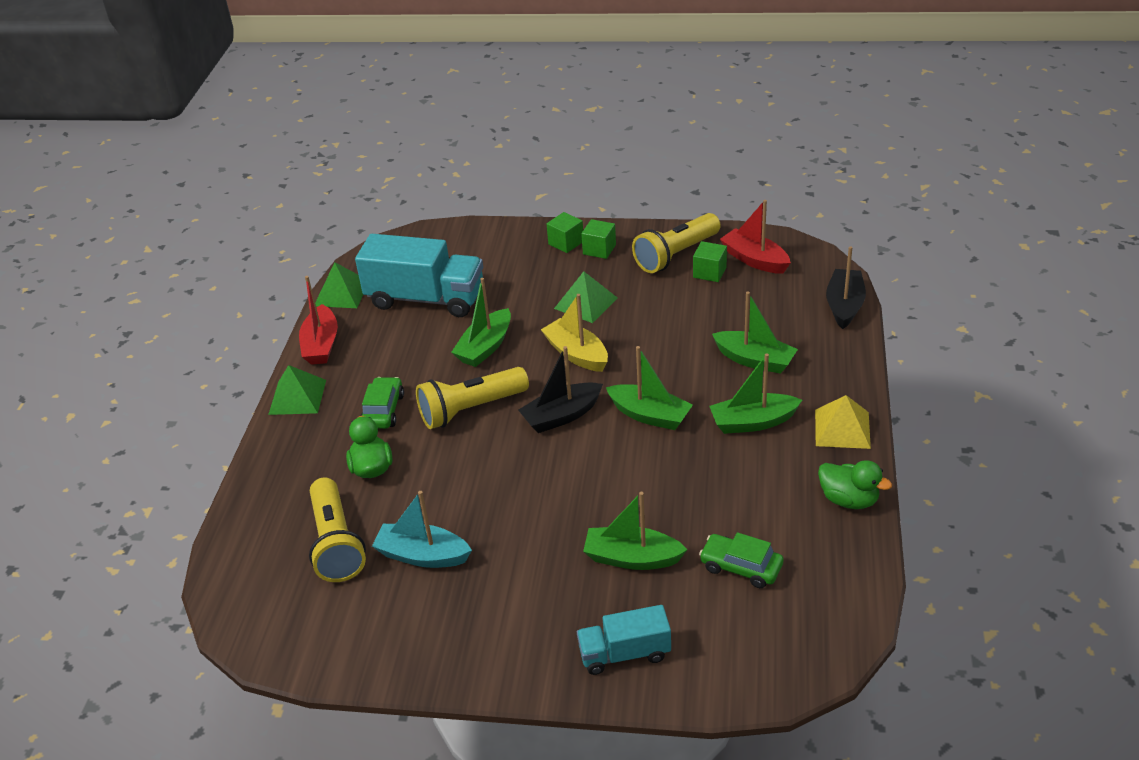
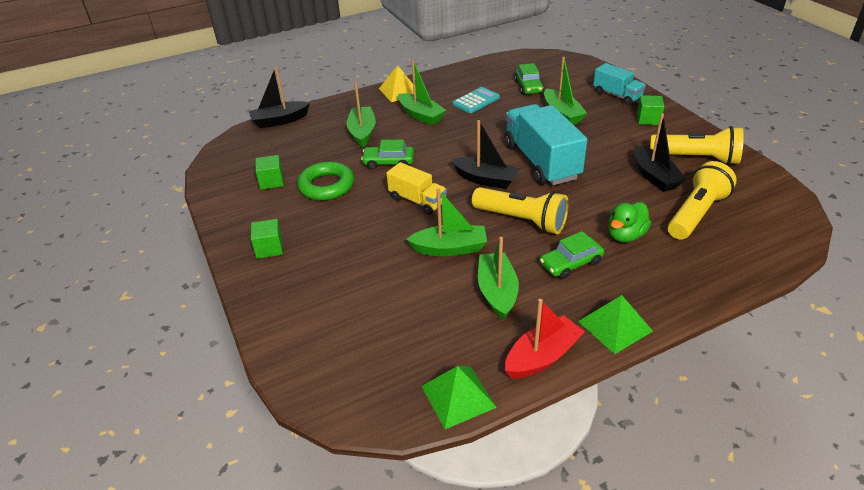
camera: 125 degrees left, 0 degrees up
(422, 555) = (654, 176): turquoise boat -> black boat
(426, 299) = (417, 321): turquoise truck -> turquoise truck (541, 161)
(566, 243) = (269, 273): green cube -> green cube (648, 119)
(576, 354) = (417, 201): yellow boat -> yellow truck
(586, 303) = (352, 223): green pyramid -> none
(650, 415) = (450, 148): green boat -> green boat (497, 292)
(665, 304) = (326, 186): none -> green ring
(667, 358) = (388, 162): none -> green car
(676, 255) = (256, 205): yellow flashlight -> yellow flashlight (696, 158)
(747, 490) = (476, 101): none -> turquoise calculator
(754, 260) = (243, 168): red boat -> none
(849, 500) = (451, 76): green duck -> none

